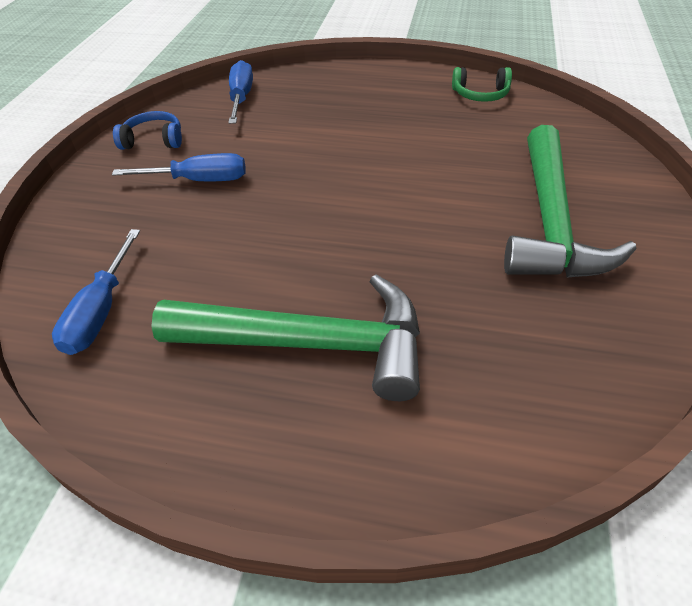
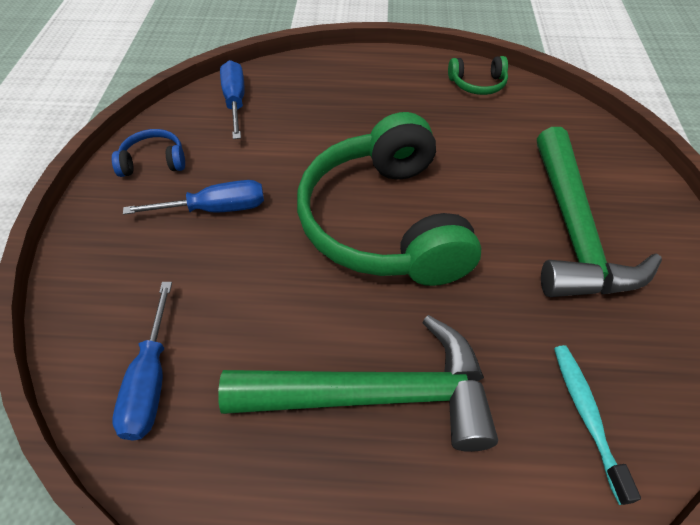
camera: 10 degrees left, 5 degrees up
(357, 201) = (384, 222): none -> green headphones
(525, 383) = (586, 415): none -> turquoise toothbrush

